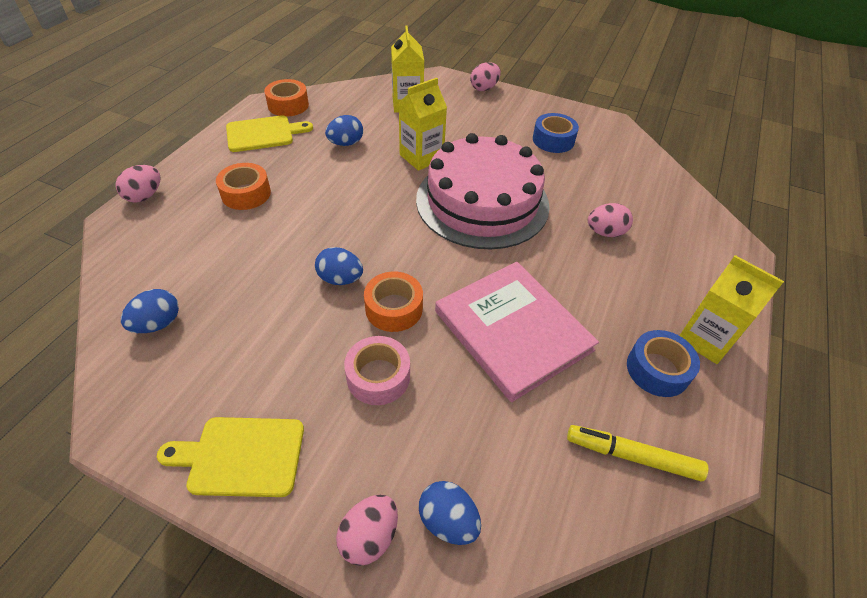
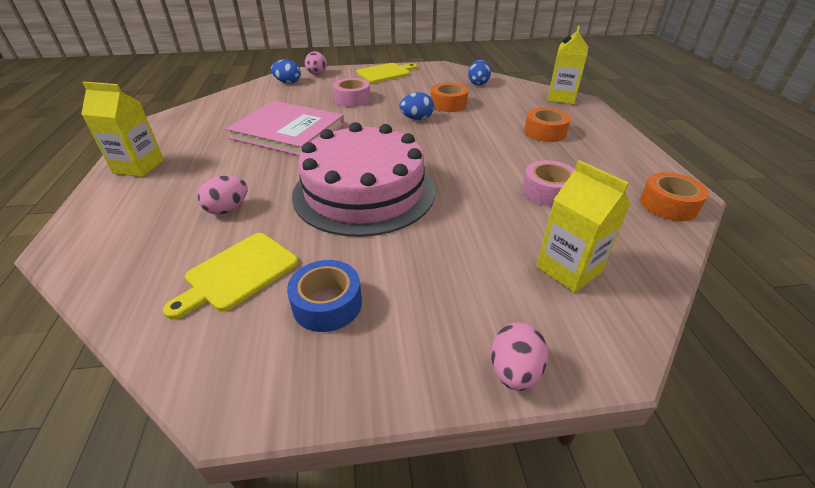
camera: 150 degrees right, 10 degrees down
(145, 196) = (595, 111): pink egg -> none
(263, 134) = (623, 170): yellow cutting board -> yellow cutting board (238, 273)
(346, 143) = (547, 191): blue egg -> pink tape
(394, 308) = (370, 118): orange tape -> orange tape (448, 104)
(421, 157) = (463, 208): yellow carton -> yellow carton (561, 98)
(632, 456) = (202, 113): yellow marker -> none
(657, 369) = (182, 143): blue tape -> none

